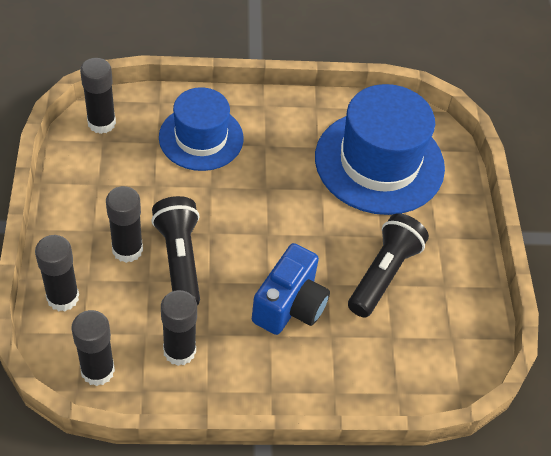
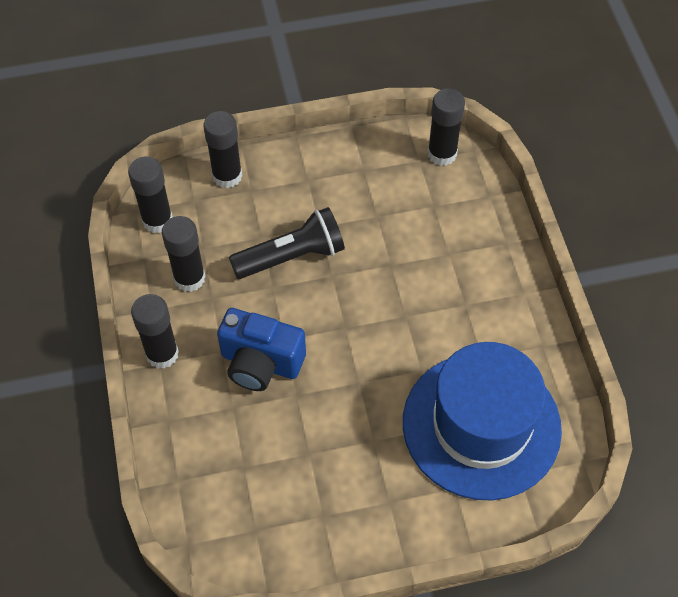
camera: 85 degrees right, 5 degrees up
(127, 249) = (292, 212): black glue stick -> black glue stick (162, 354)
(201, 138) = (453, 242): blue hat -> none
(383, 274) = (323, 449): black flashlight -> none

